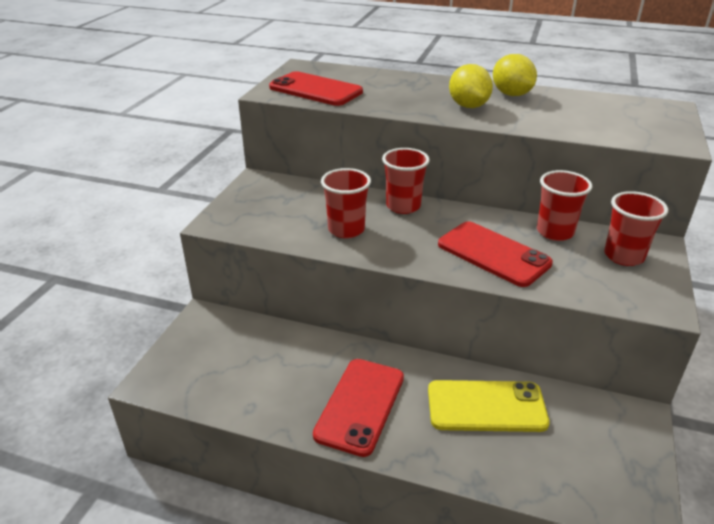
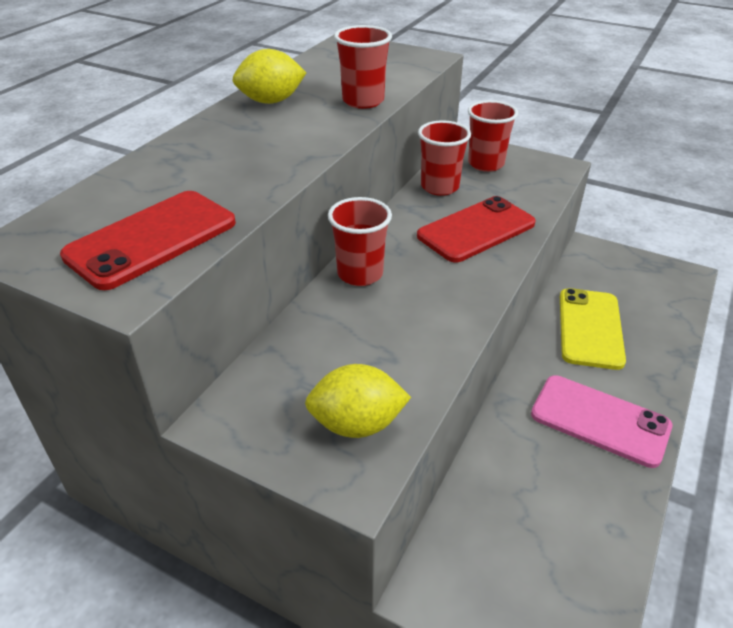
camera: 80 degrees left, 5 degrees up
(346, 229) = (407, 330): red cup -> red cup (363, 101)
(360, 405) = (600, 420): red phone -> pink phone
(468, 106) = (293, 131): yellow lemon -> yellow lemon (357, 424)

